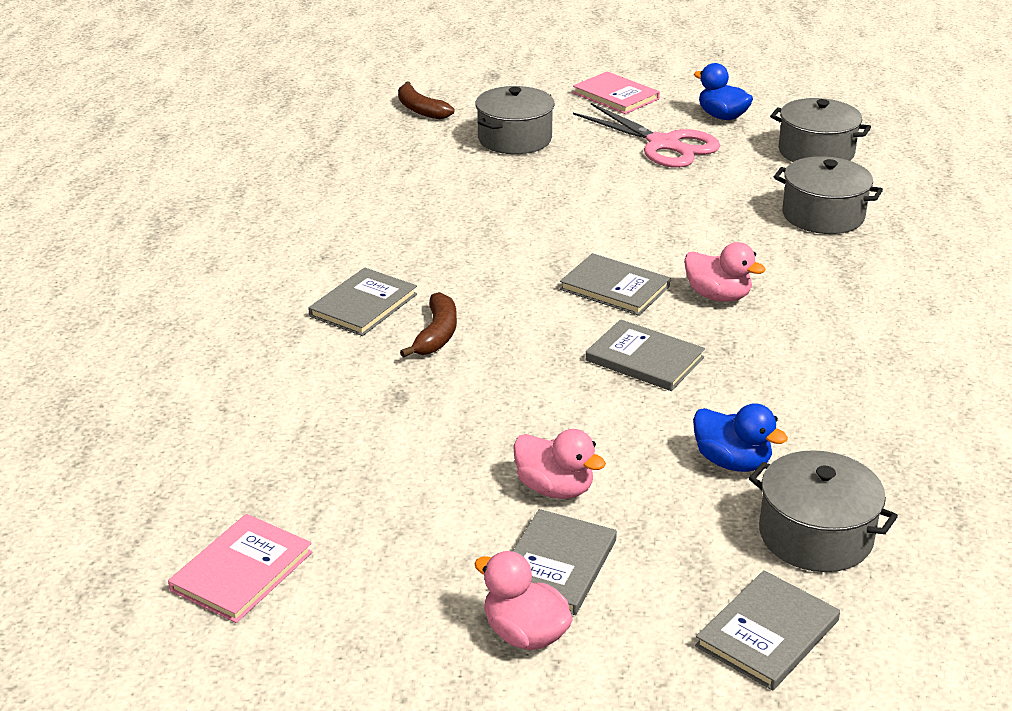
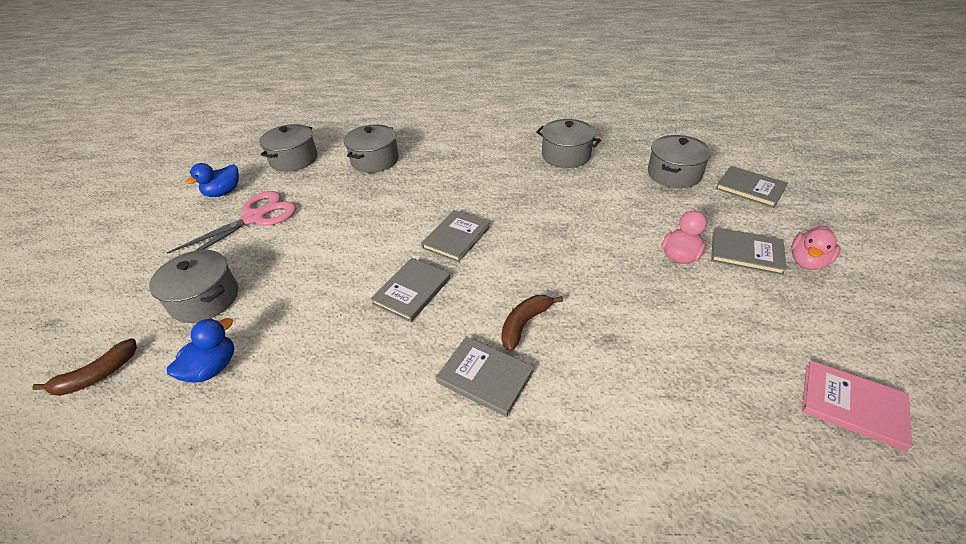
camera: 90 degrees left, 10 degrees up
(436, 335) = (525, 324): brown banana -> brown banana turned 60 degrees counterclockwise
(616, 96) = (155, 242): pink book -> none
(644, 359) = (538, 224): grey book -> grey book (412, 291)
(718, 296) = (465, 197): pink duck -> none
(732, 462) = (628, 195): blue duck -> blue duck (213, 368)
(871, 406) = (566, 155): none -> grey pot

